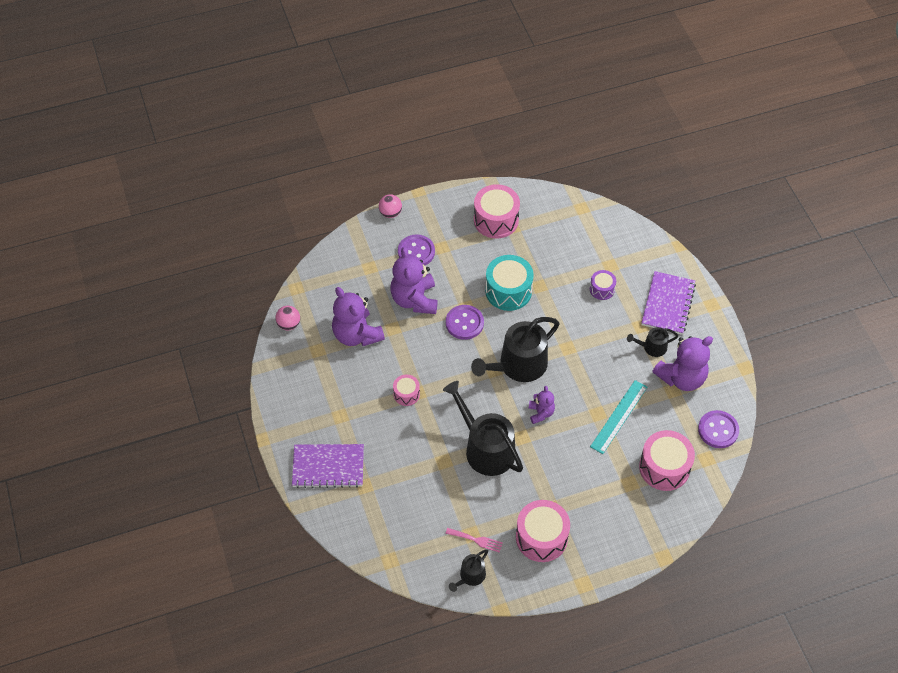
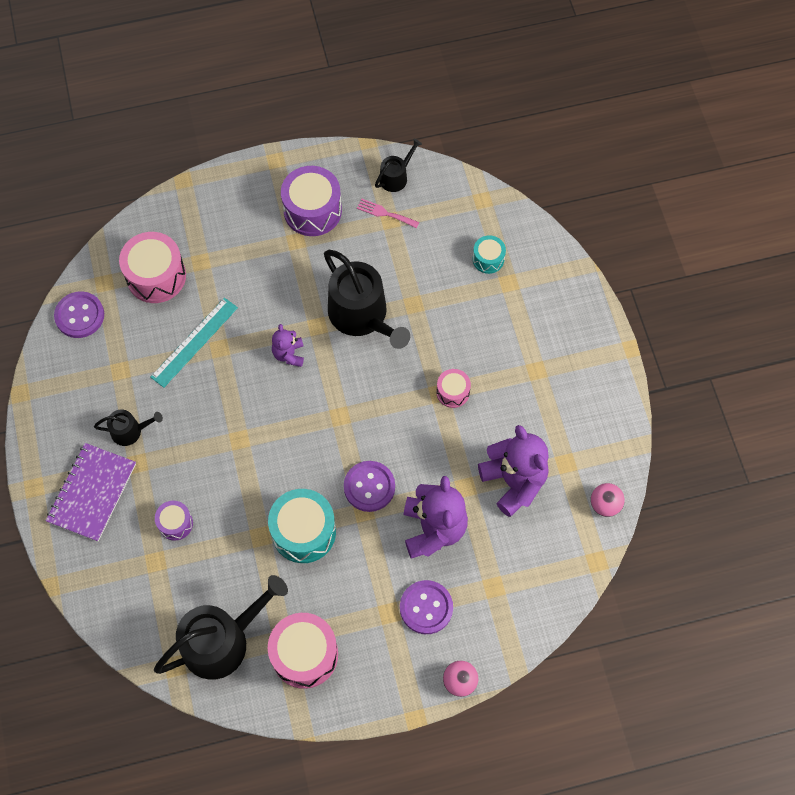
camera: 175 degrees left, 10 degrees up
(328, 467) = (551, 308): purple notebook -> none
(382, 505) = (488, 259): none -> turquoise drum
(518, 365) = (307, 420): black watering can -> black watering can (222, 641)
(541, 537) = (312, 210): pink drum -> purple drum
(681, 377) = (104, 386): purple teddy bear -> none

